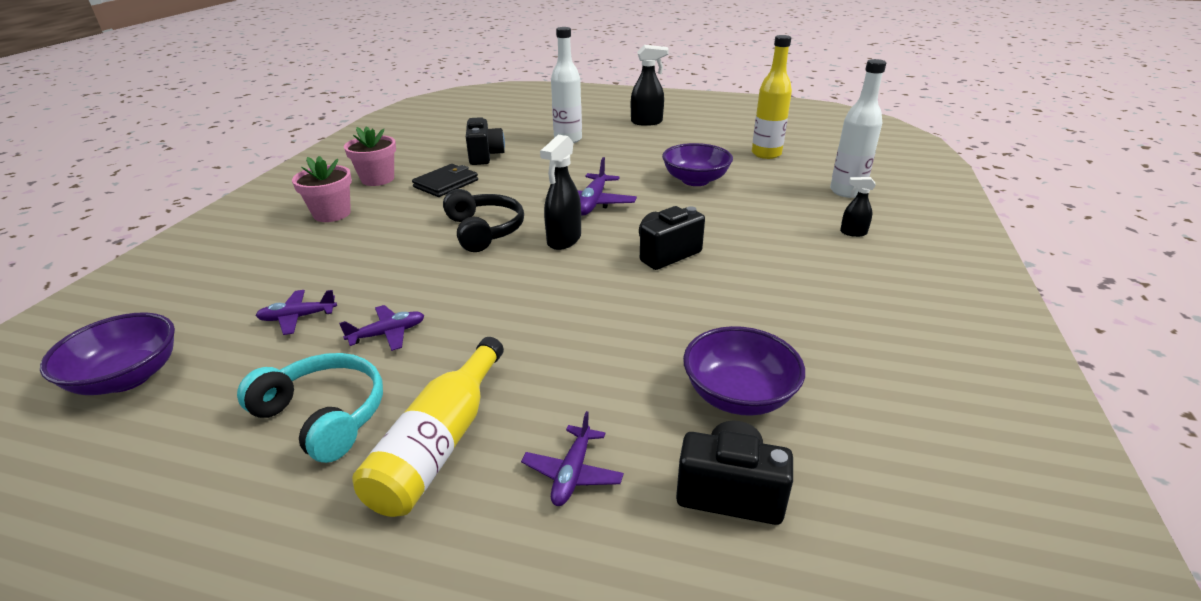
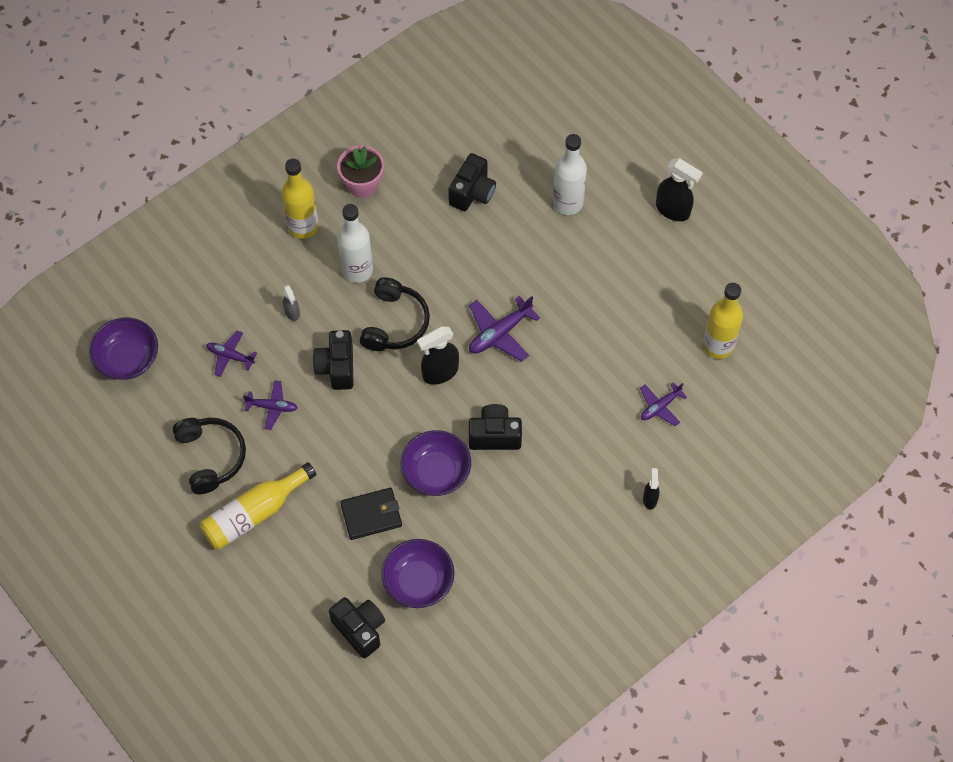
camera: 35 degrees right, 30 degrees up
(324, 416) = (211, 457): turquoise headphones -> black headphones
(332, 214) = (303, 226): pink flower pot -> yellow bottle
(360, 262) = (292, 312): none -> grey spray bottle
(446, 184) = (410, 227): black wallet -> black wallet (371, 515)
(447, 276) = (336, 367): none -> black camera
(572, 473) = (301, 572): purple plane -> purple plane (660, 406)
(695, 180) = (610, 350): purple bowl -> purple bowl (436, 472)
(847, 191) = (713, 447): white bottle -> white bottle (357, 270)
(853, 233) = (650, 499): black spray bottle -> black spray bottle turned 45 degrees clockwise

